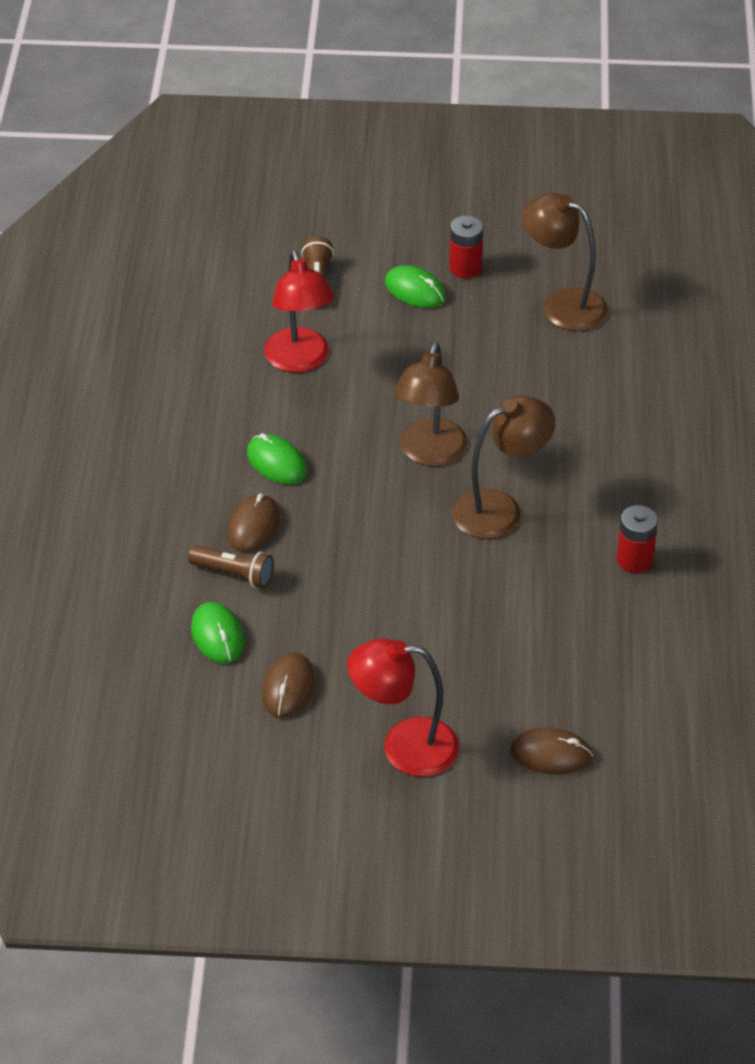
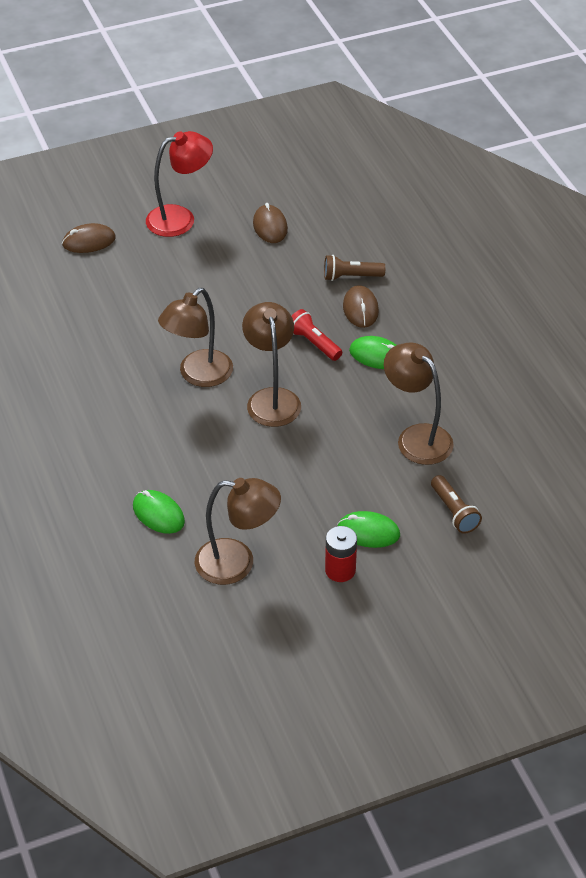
camera: 155 degrees right, 0 degrees up
(217, 635) = (334, 240): green mouse -> green mouse (158, 514)
(300, 360) = (416, 437): red lamp -> brown lamp
(339, 502) = (314, 343): none -> red flashlight
(634, 560) = (85, 372): red battery -> none

